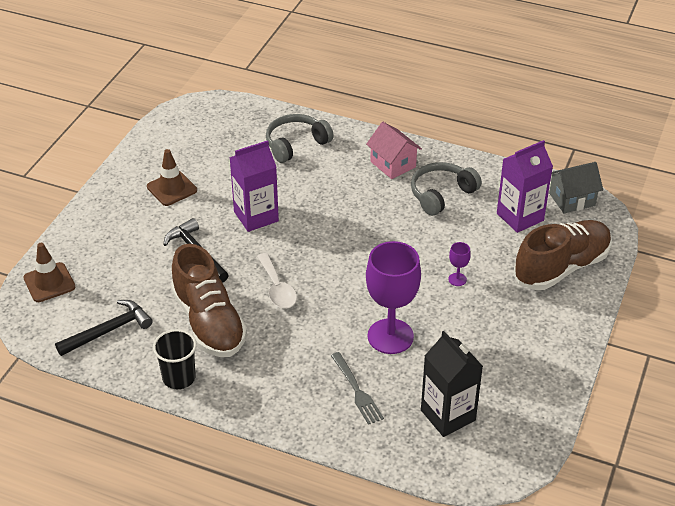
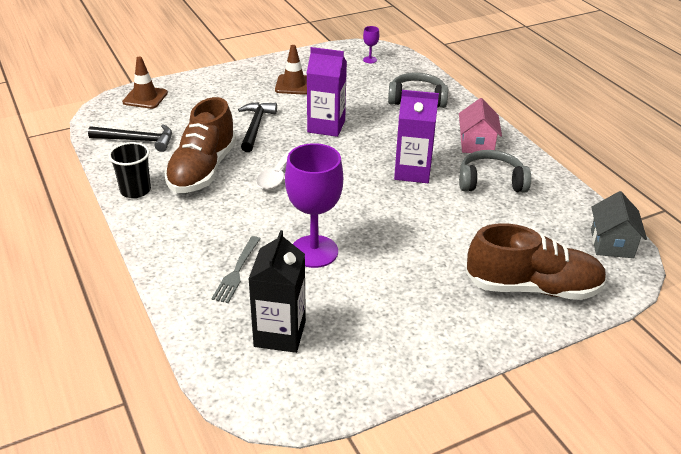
camera: 40 degrees right, 5 degrees down
(457, 279) = (424, 244): purple goblet -> purple goblet (370, 60)
(520, 217) = (542, 231): purple carton -> purple carton (412, 172)
(572, 199) = (611, 243): grey house -> grey house turned 75 degrees clockwise

